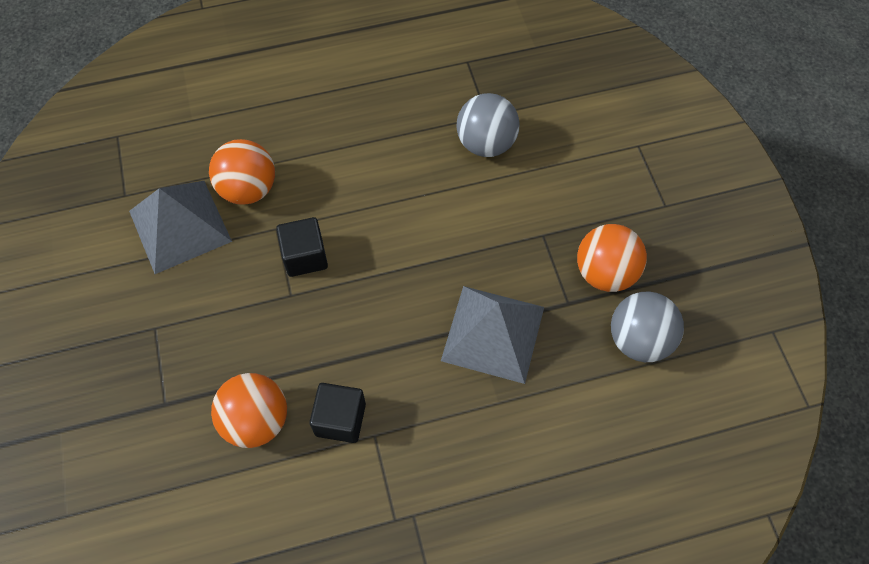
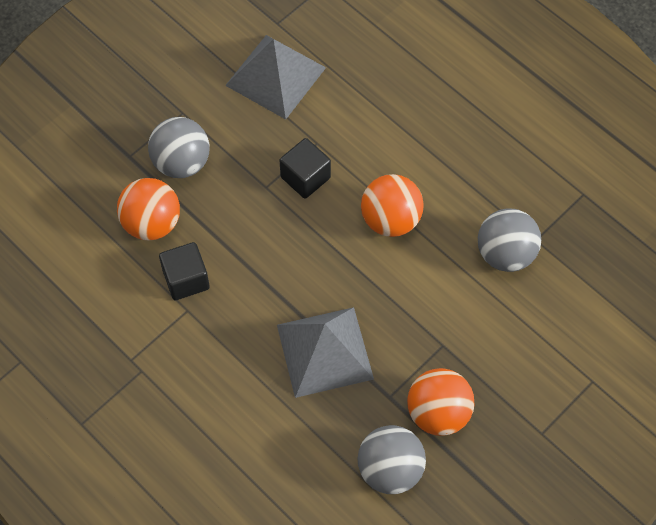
camera: 60 degrees right, 0 degrees up
(209, 357) = (181, 163): none -> grey ball
(248, 189) = (339, 102): orange ball -> orange ball (390, 220)

